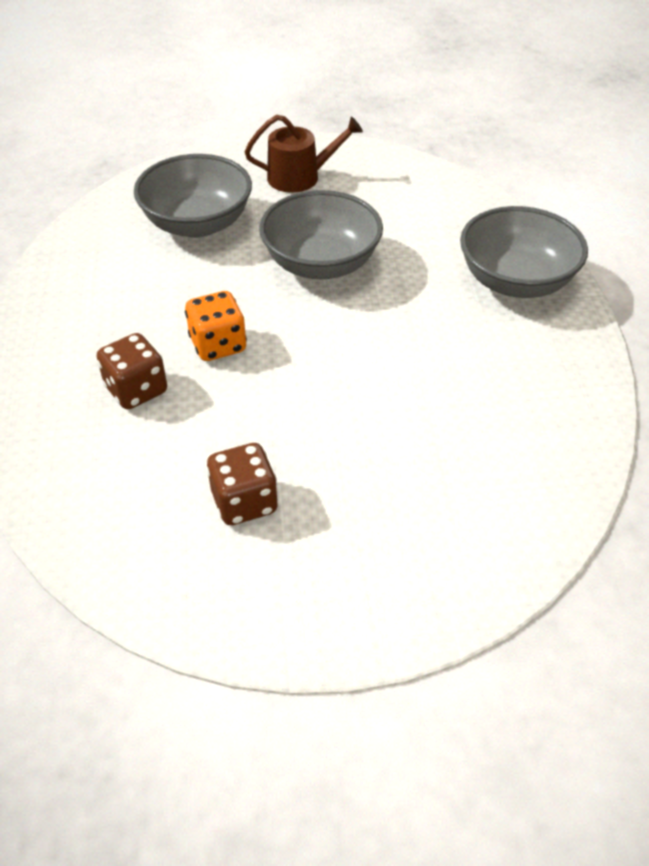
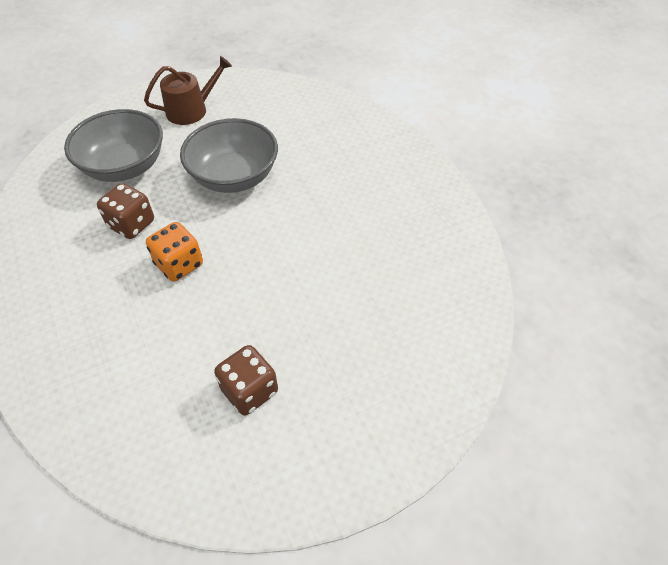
camera: 20 degrees left, 5 degrees up
(136, 390) = (127, 321): brown dice -> brown dice (131, 224)
(516, 281) = (379, 156): grey bowl -> none

